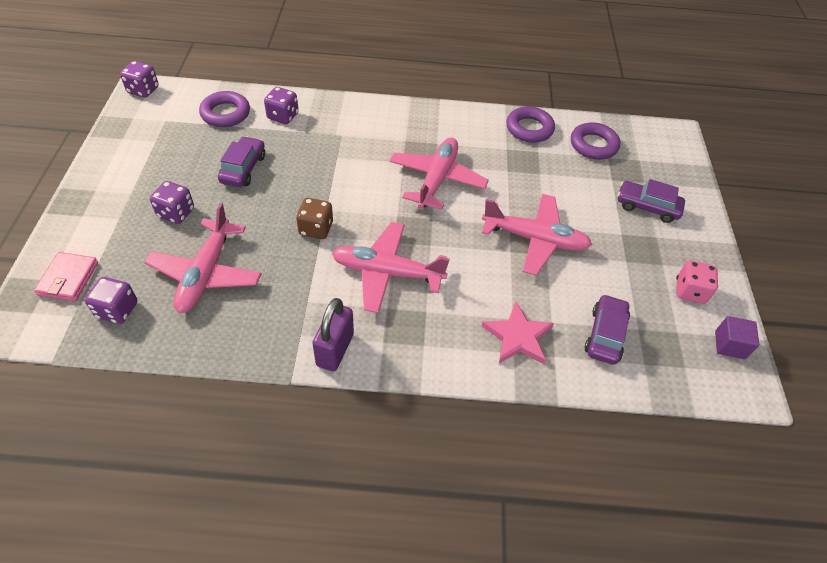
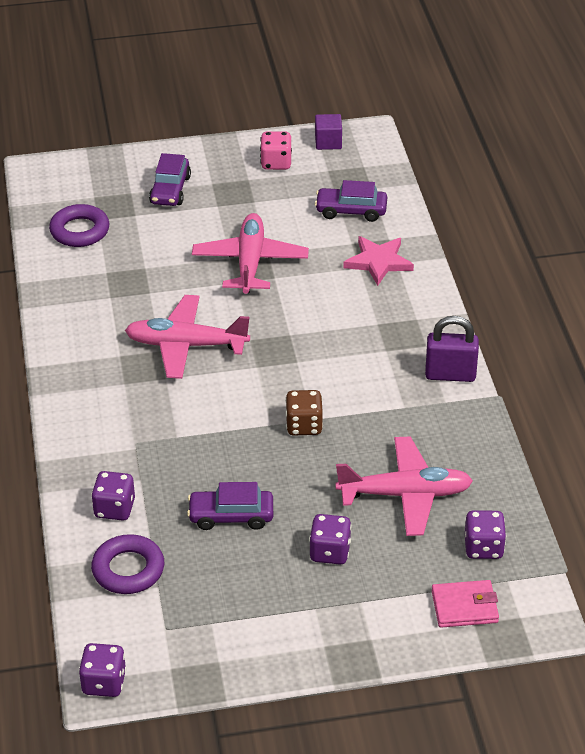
camera: 100 degrees left, 10 degrees down
(386, 272) = (341, 359): pink plane -> none
(529, 129) = (65, 283): purple ring -> none

